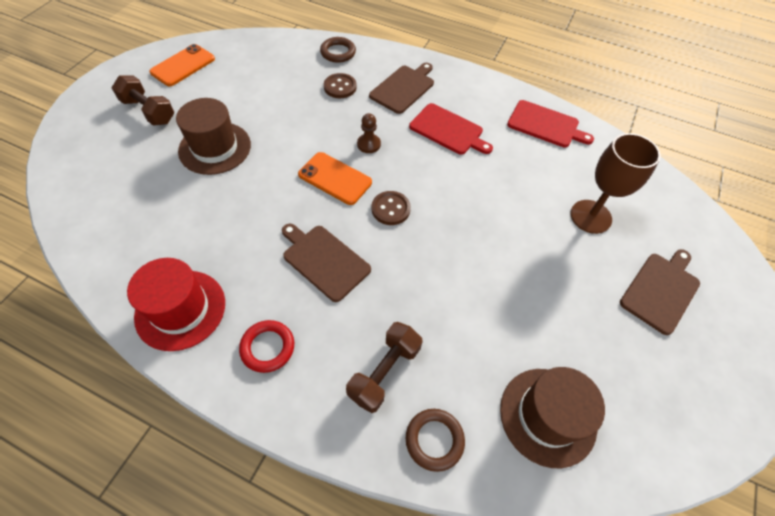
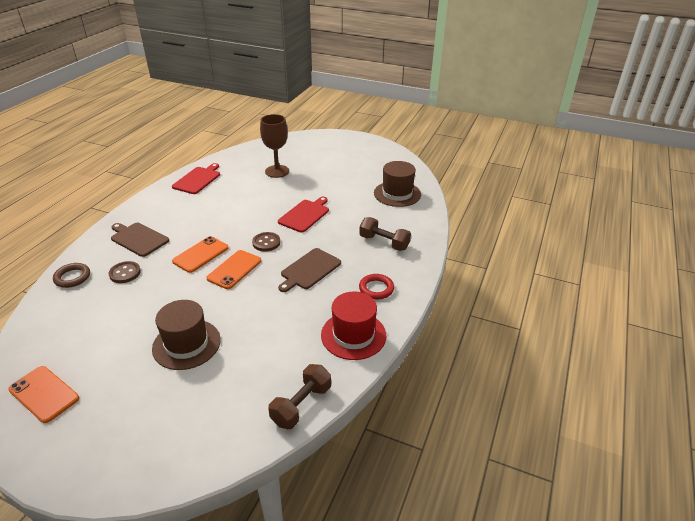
camera: 90 degrees left, 20 degrees down
(149, 111) = (118, 407): brown dumbbell -> brown dumbbell (301, 405)
(368, 144) = (200, 254): brown pawn -> orange phone
(434, 440) = (417, 226): brown ring -> none
(448, 130) = (193, 218): red cutting board -> red cutting board (305, 215)
(661, 290) = (325, 157): brown cutting board -> none

